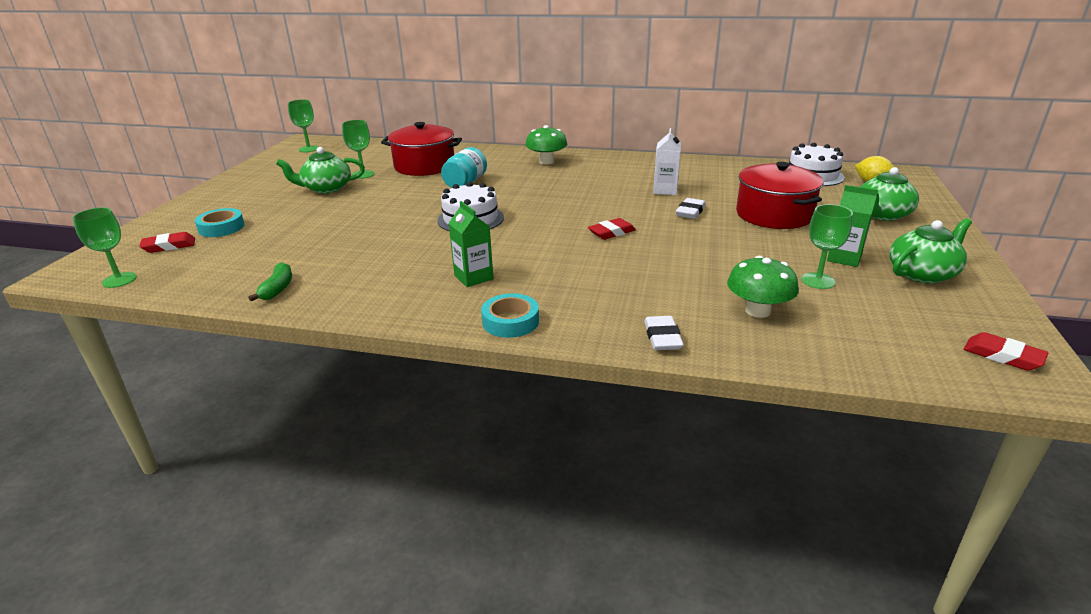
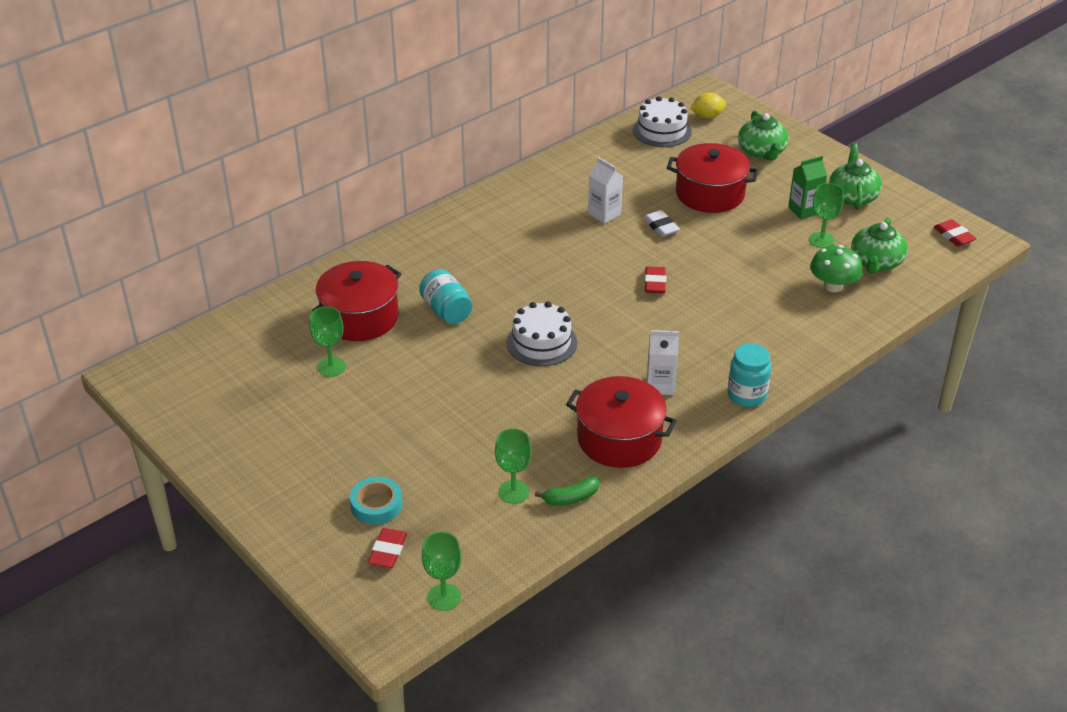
camera: 55 degrees left, 10 degrees up
(278, 289) = (571, 498): green banana -> green banana turned 120 degrees clockwise
(309, 149) = (175, 380): green goblet -> green goblet (513, 492)
(326, 188) = (344, 405): green teapot -> green teapot (876, 262)
(378, 283) = (619, 439): none -> red pot
(473, 277) = (660, 385): green carton -> white carton
(510, 321) = (746, 395): turquoise tape -> turquoise jar
(546, 161) = (451, 239): green mushroom -> none
(662, 337) = (827, 341): white eraser -> none
(1002, 356) = (953, 236): red eraser -> red eraser turned 75 degrees clockwise

